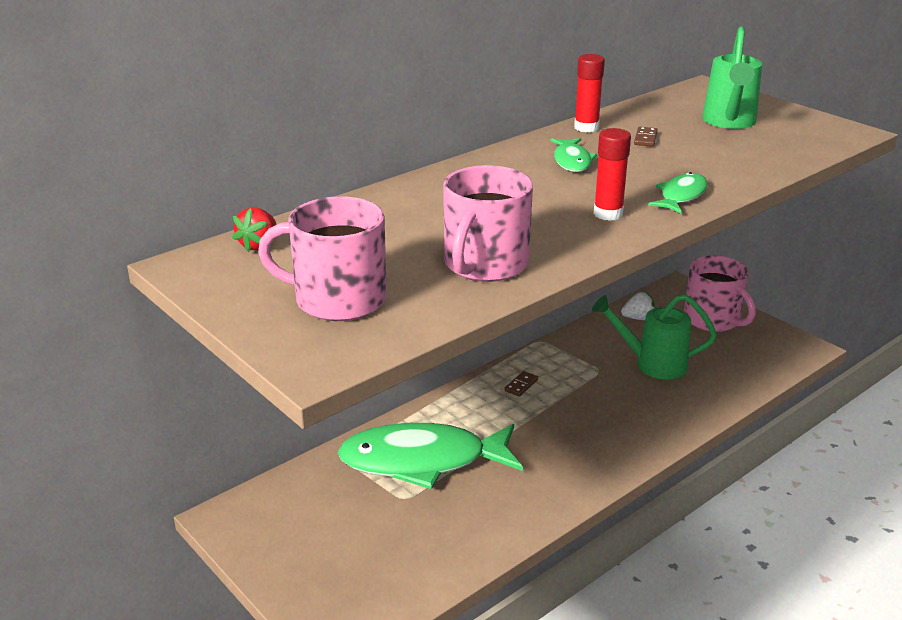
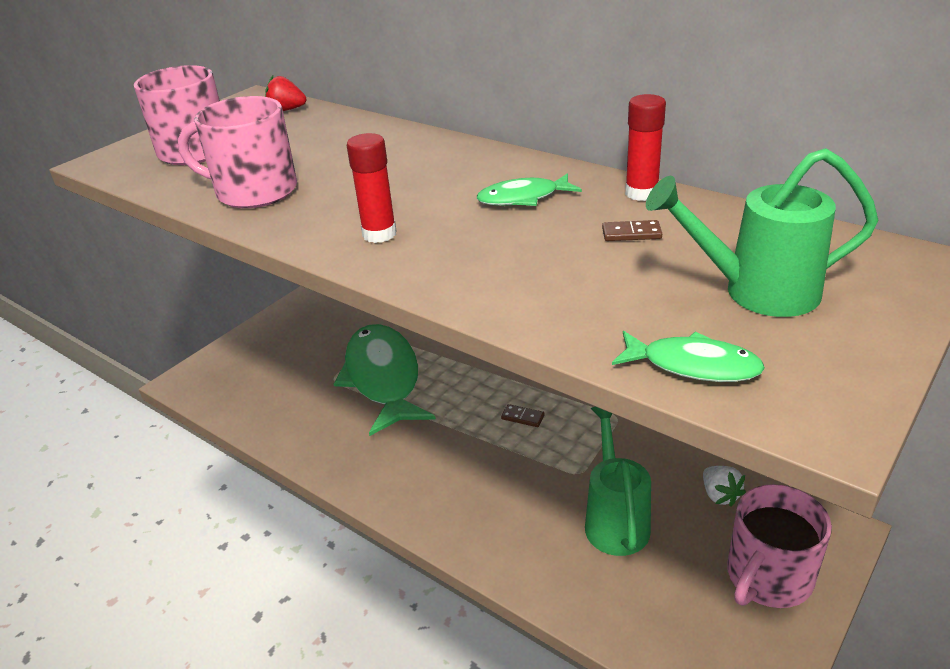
camera: 80 degrees right, 5 degrees up
(681, 196) = (446, 273): green fish -> green fish (693, 365)

